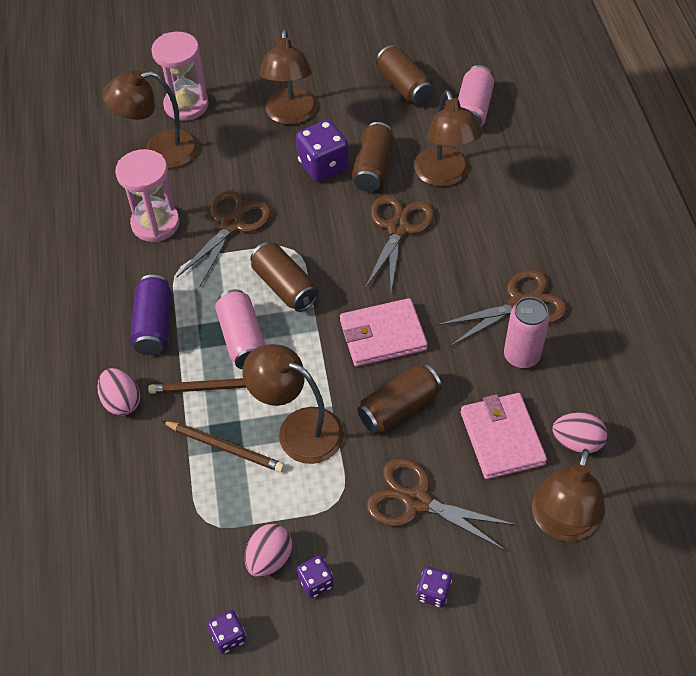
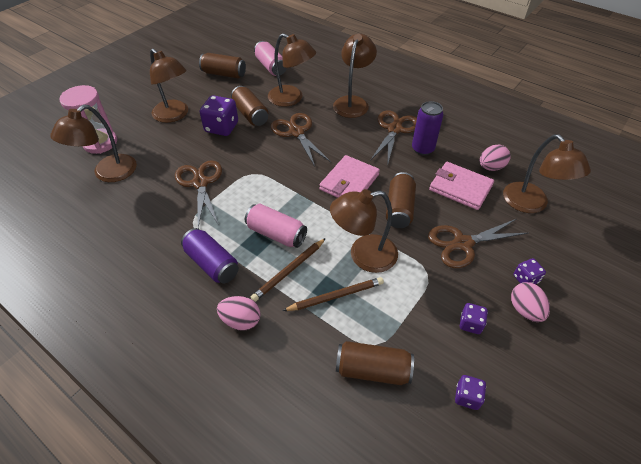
camera: 45 degrees left, 5 degrees down
(155, 223) = (149, 211): pink hourglass -> none
(269, 559) = (433, 333): pink egg -> pink egg (525, 310)
(285, 286) = (269, 193): brown can -> brown can (372, 370)
(515, 230) = (353, 102): none -> brown lamp
(521, 356) = (422, 149): pink can -> purple can

